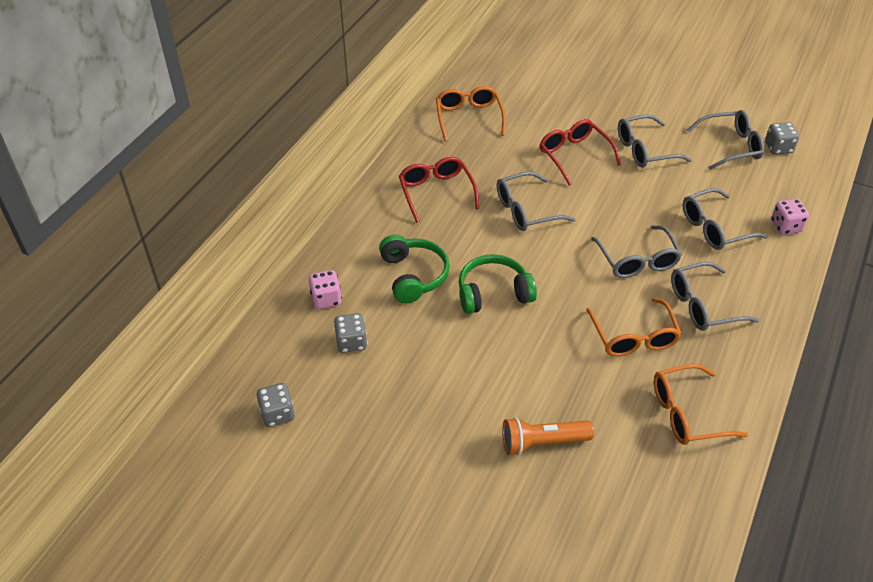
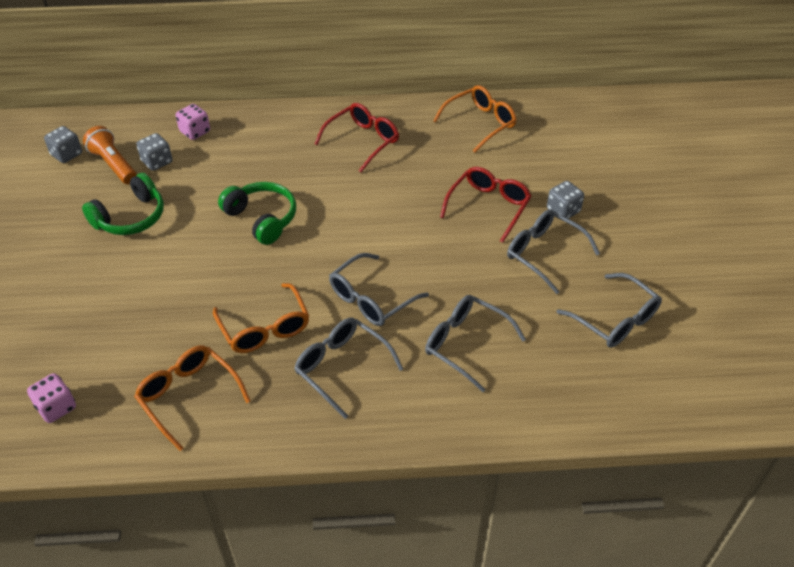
camera: 60 degrees right, 0 degrees up
(413, 275) = (251, 166): green headphones -> green headphones (131, 217)
(526, 210) = (383, 202): grey glasses -> none
(542, 443) = (106, 308): orange flashlight -> orange flashlight (113, 165)
(634, 337) = (265, 328): orange glasses -> orange glasses turned 75 degrees counterclockwise
(778, 148) = (652, 363): grey dice -> grey dice (563, 211)
(786, 226) = (517, 405): pink dice -> pink dice (56, 407)

